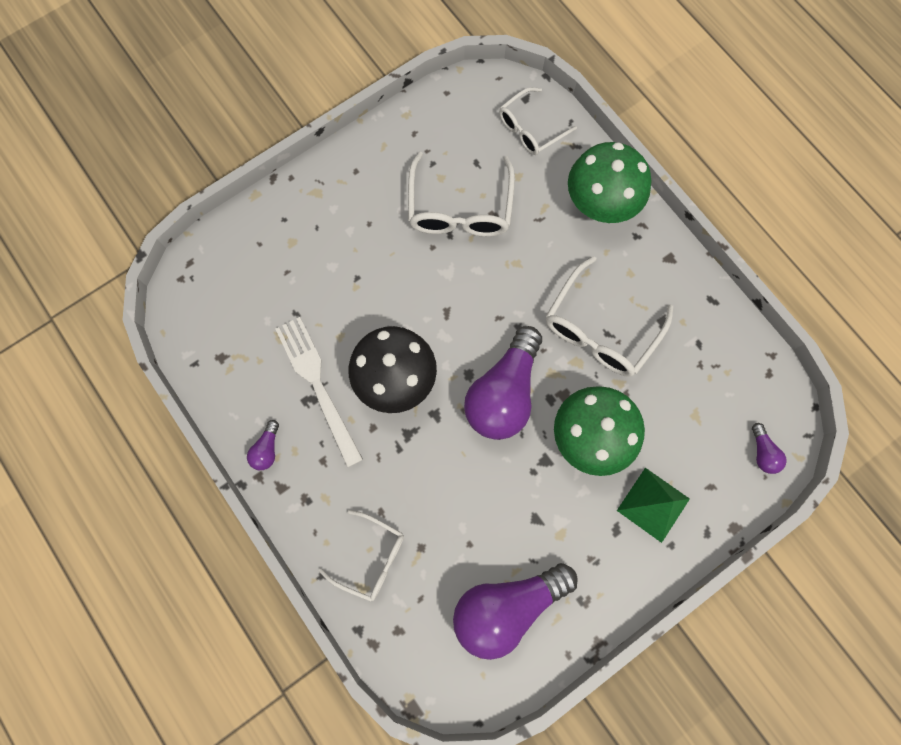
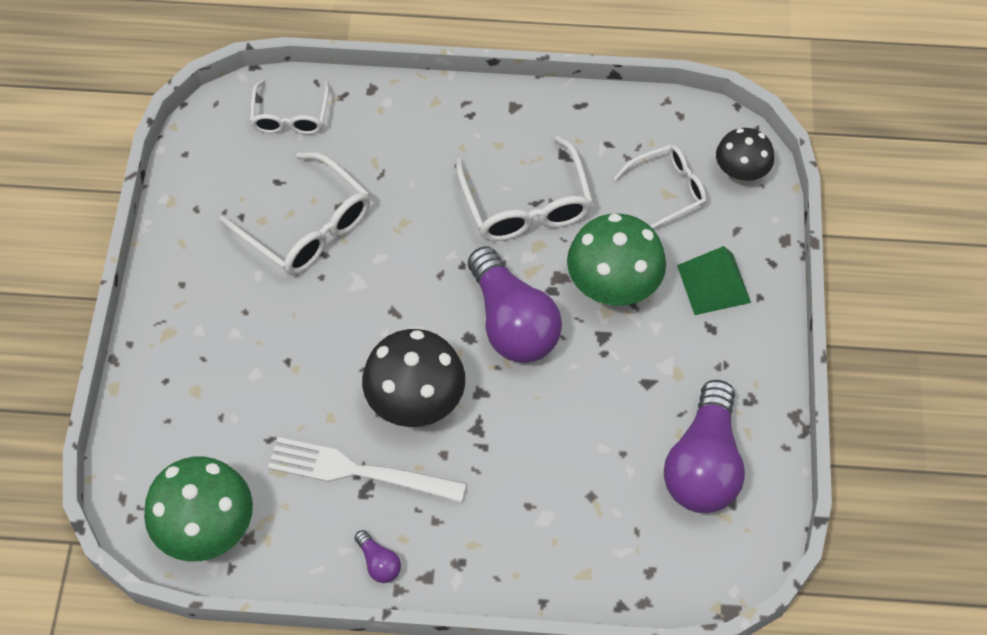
camera: 50 degrees left, 15 degrees down
(371, 558) = (564, 545): white glasses -> white glasses (668, 190)
(601, 203) = (414, 117): green mushroom -> green mushroom (207, 527)
(762, 452) = (741, 171): purple light bulb -> black mushroom

